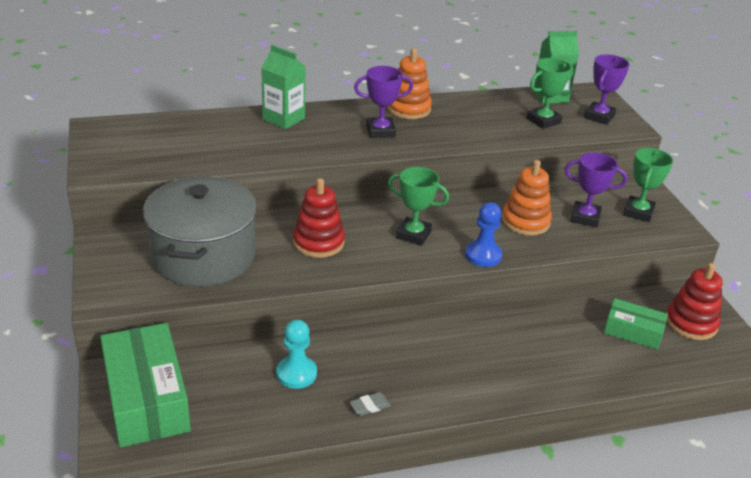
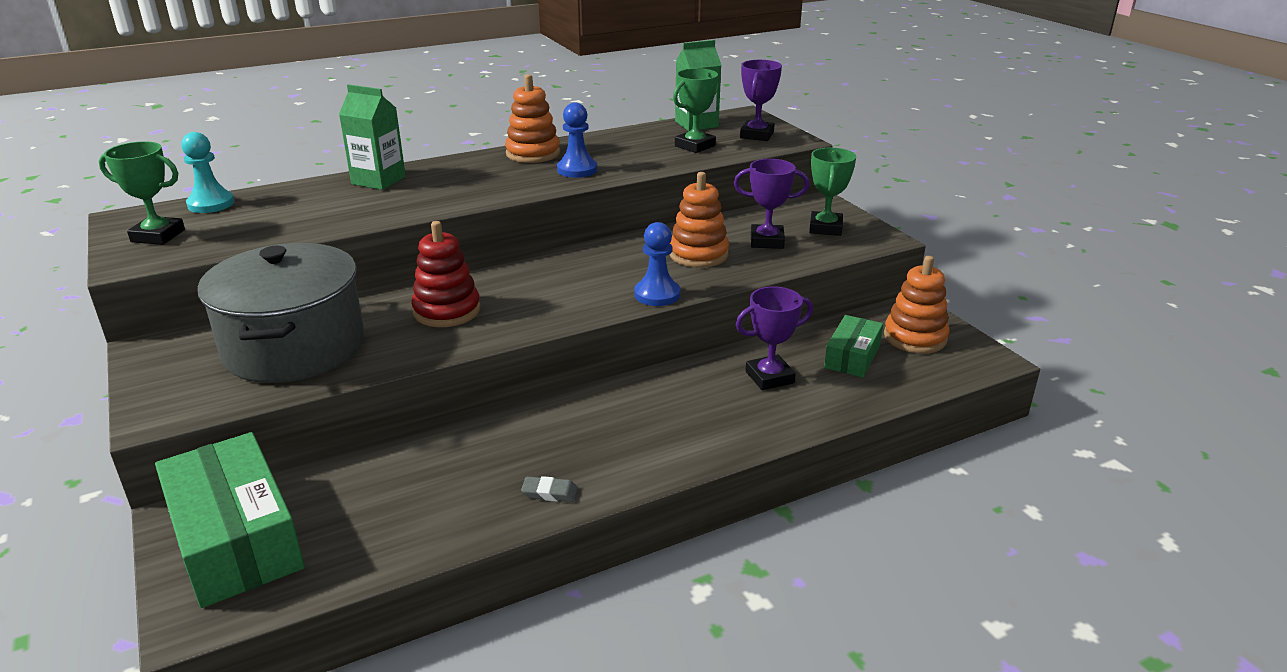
camera: 10 degrees left, 5 degrees down
(296, 374) = (444, 472): turquoise pawn -> turquoise pawn (211, 204)
(370, 406) = (549, 493): grey eraser -> grey eraser turned 45 degrees clockwise
(380, 131) = (503, 178): purple trophy -> purple trophy (769, 377)
(413, 235) = (566, 286): green trophy -> green trophy (158, 236)
(441, 132) = (577, 170): none -> blue pawn
(633, 331) = (852, 356): green box -> green box turned 75 degrees counterclockwise
(691, 323) = (915, 337): red stacking toy -> orange stacking toy

